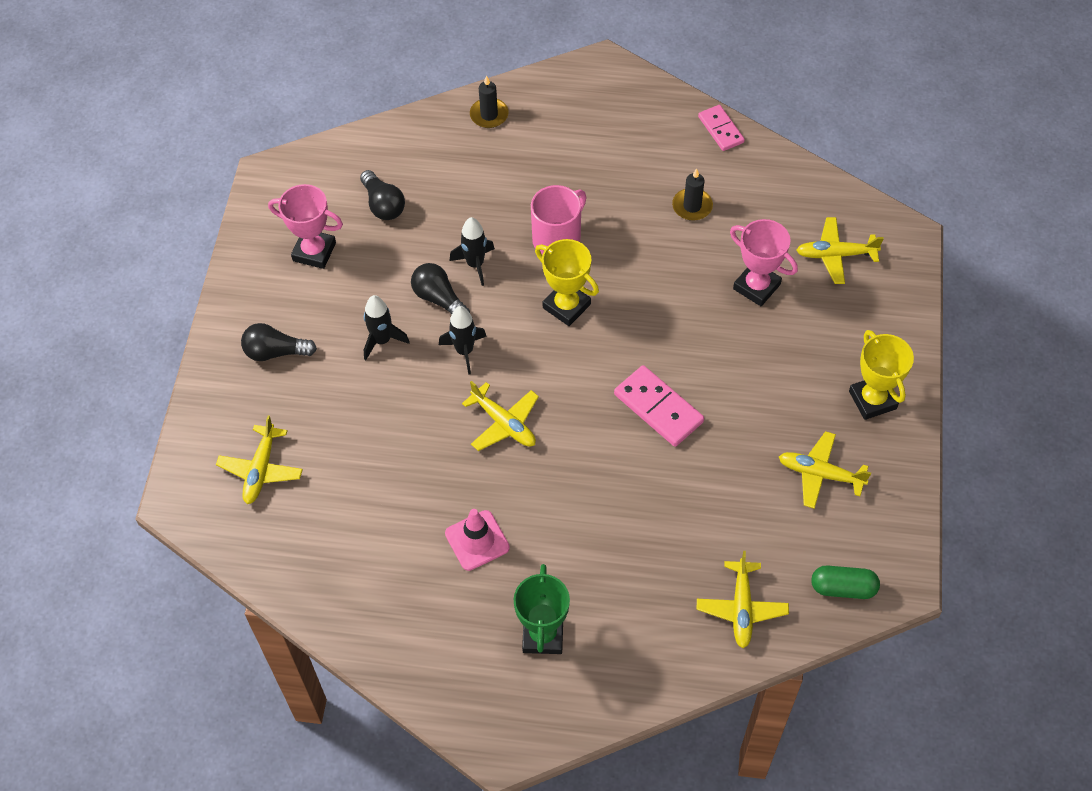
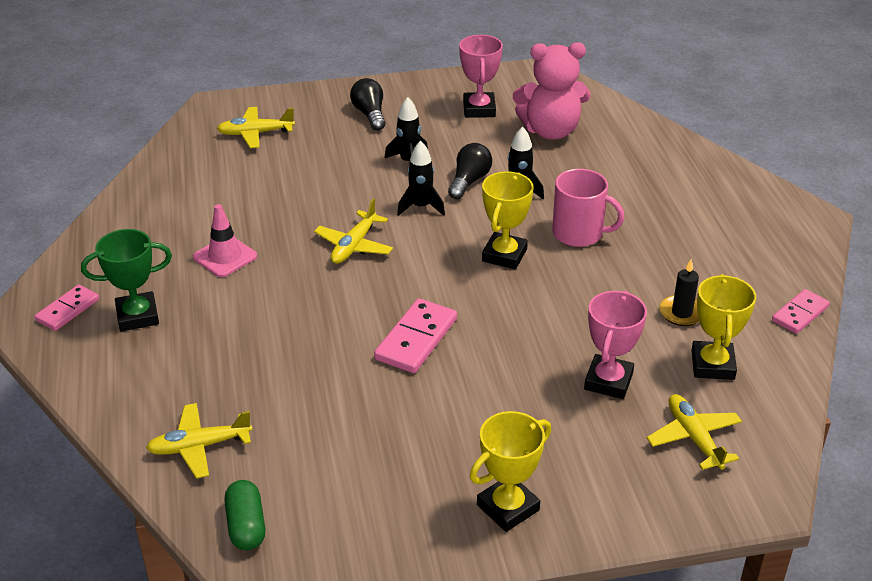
camera: 70 degrees right, 20 degrees down
(383, 205) = (550, 131): black light bulb -> pink teddy bear
(489, 115) = (694, 164): black candle -> none
(509, 700) = (67, 310): none -> pink domino
(760, 211) = (712, 365): none -> yellow trophy
(820, 474) = (387, 479): yellow plane -> none

